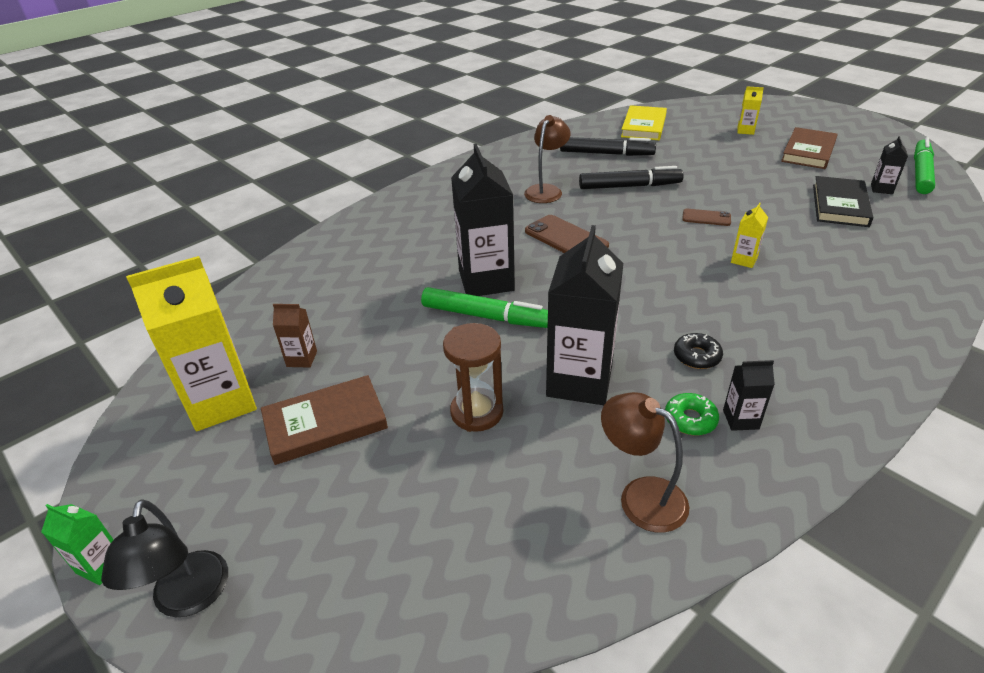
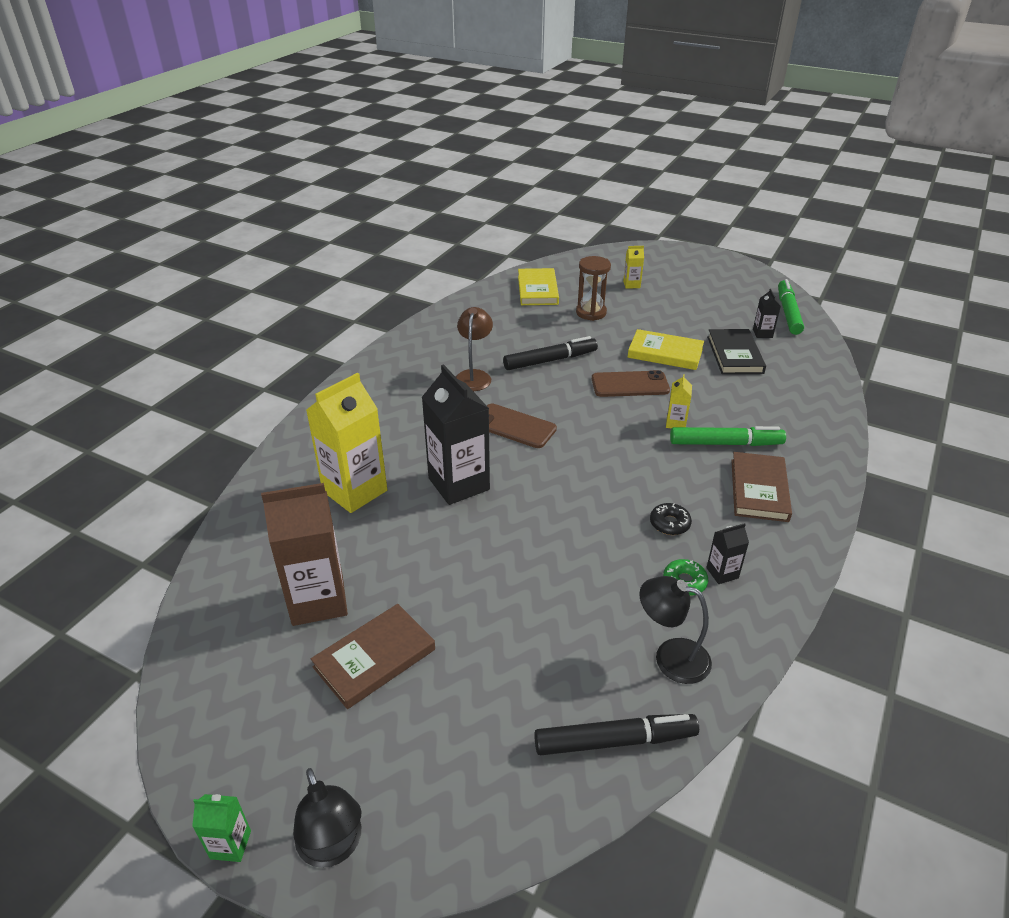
camera: 20 degrees left, 0 degrees up
(221, 402) = (260, 662): yellow carton -> yellow carton (355, 491)
(302, 359) = (318, 600): brown carton -> brown carton, size x2.21
(477, 412) = (508, 616): brown hourglass -> brown hourglass (591, 313)
(485, 316) = (474, 521): green marker -> green marker (725, 443)
(579, 381) = (583, 567): black carton -> none
(606, 154) = (514, 326): black marker -> black marker (615, 741)
(641, 496) = (670, 657): brown lamp -> black lamp
(706, 218) = (630, 384): brown phone -> brown phone, size x1.74
(758, 194) = (665, 353): none -> yellow book
(808, 151) = (692, 301): brown book -> brown book (759, 490)

